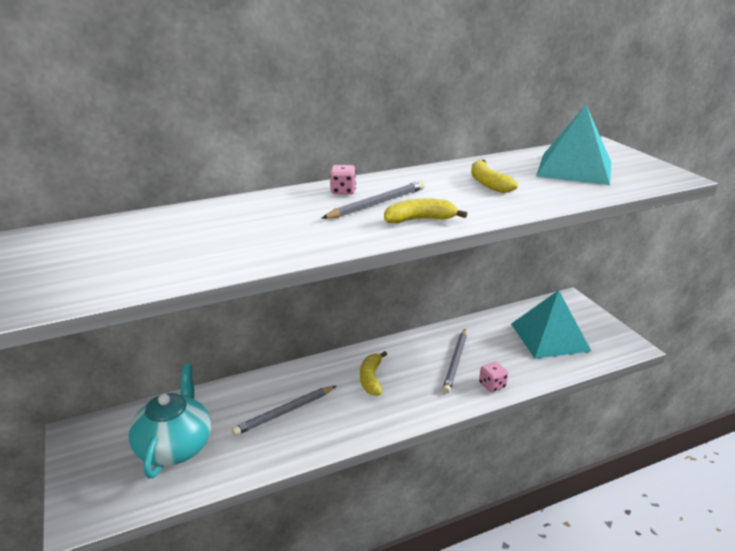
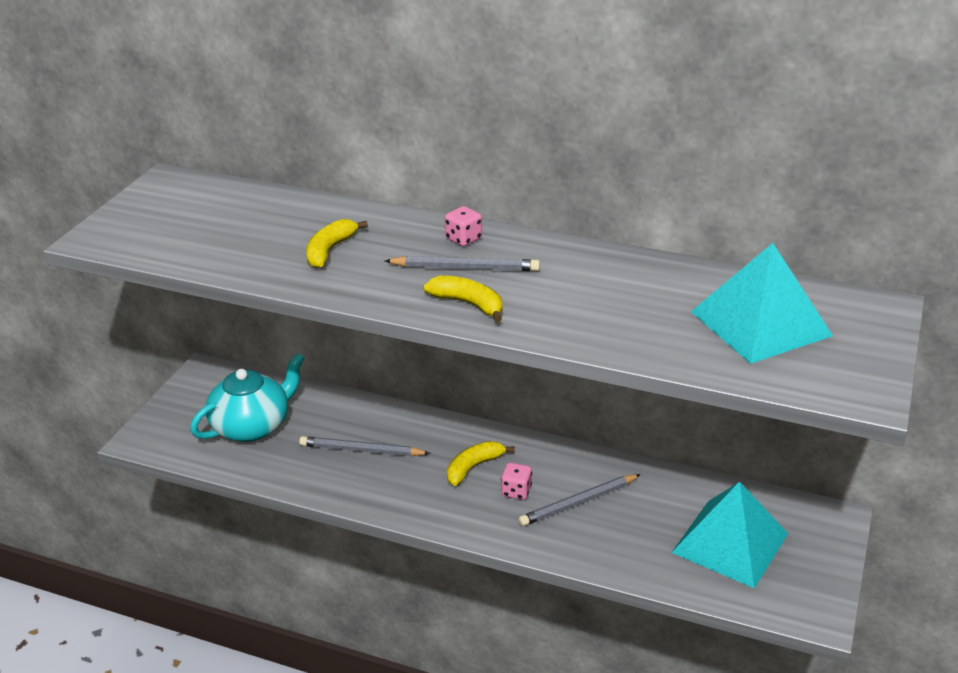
camera: 45 degrees right, 5 degrees up
(488, 183) = (617, 296): yellow banana -> yellow banana (329, 250)
(492, 385) = (579, 548): pink dice -> pink dice (516, 491)

